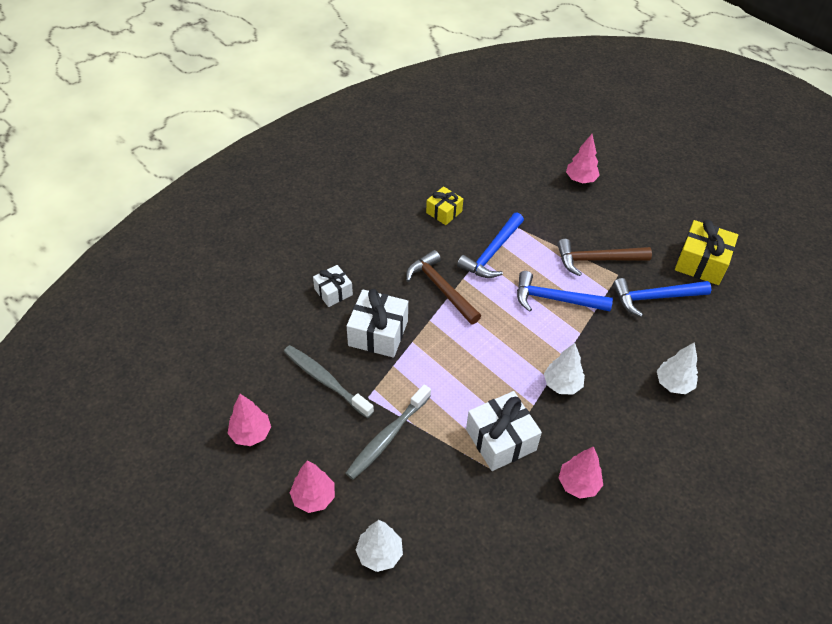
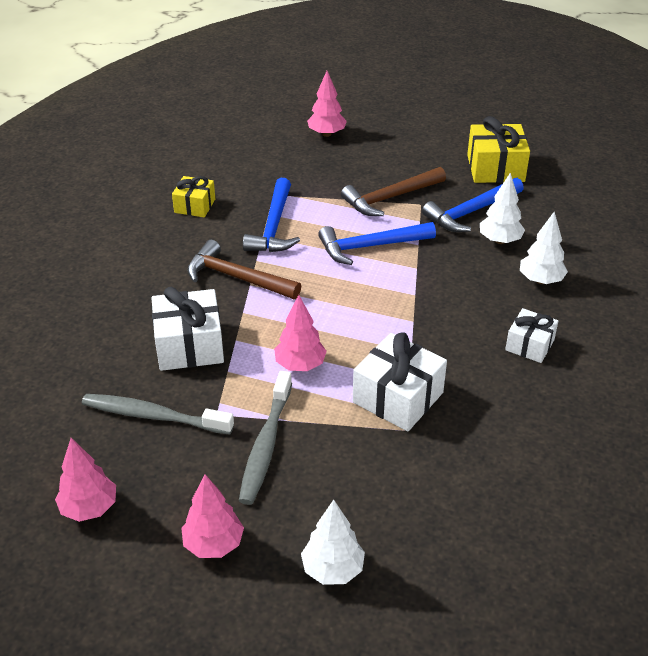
camera: 25 degrees left, 10 degrees down
(333, 292) = (108, 323): white gift -> white gift (529, 345)
(562, 384) = (429, 321): white tree -> white tree (499, 240)
(578, 484) = (508, 407): pink tree -> pink tree (300, 365)

